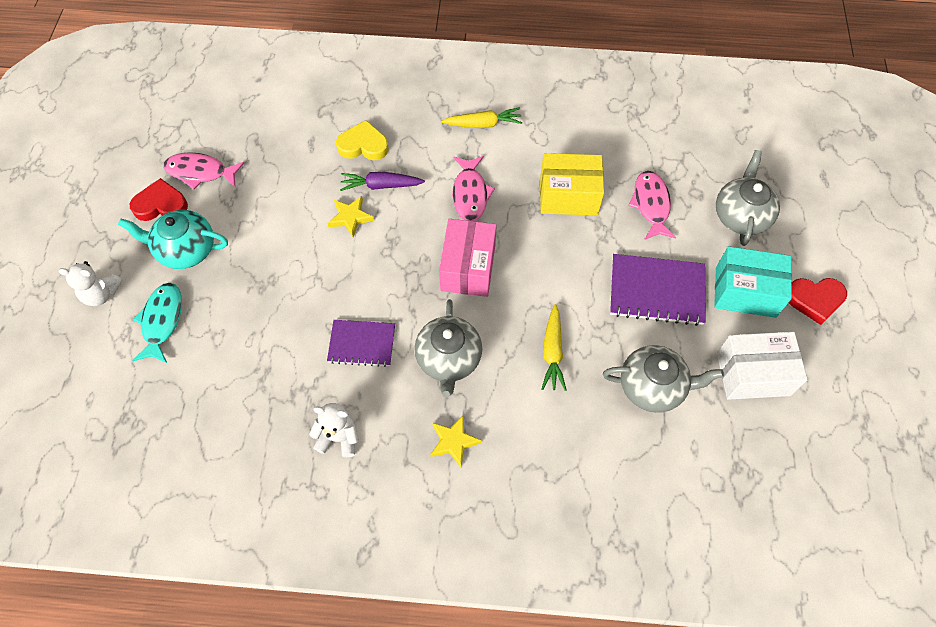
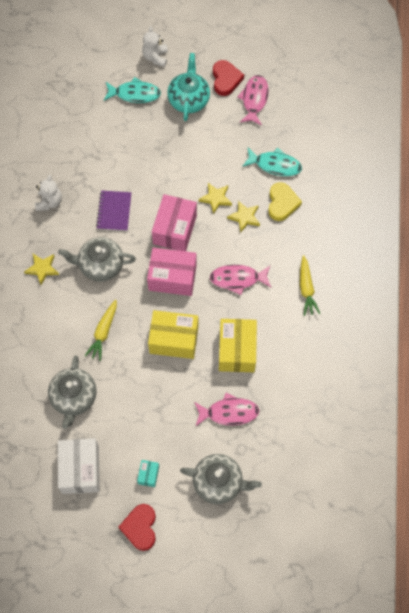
camera: 90 degrees right, 5 degrees up
(306, 151) = (275, 165): none -> turquoise fish
(381, 185) = (244, 217): purple carrot -> yellow star
(395, 265) = (175, 229): none -> pink box
(552, 352) = (103, 332): yellow carrot -> yellow carrot turned 75 degrees counterclockwise
(558, 265) = (174, 339): none -> yellow box
(656, 291) = (150, 408): purple notebook -> none
(745, 292) = (148, 475): turquoise box -> turquoise box, size x0.47

